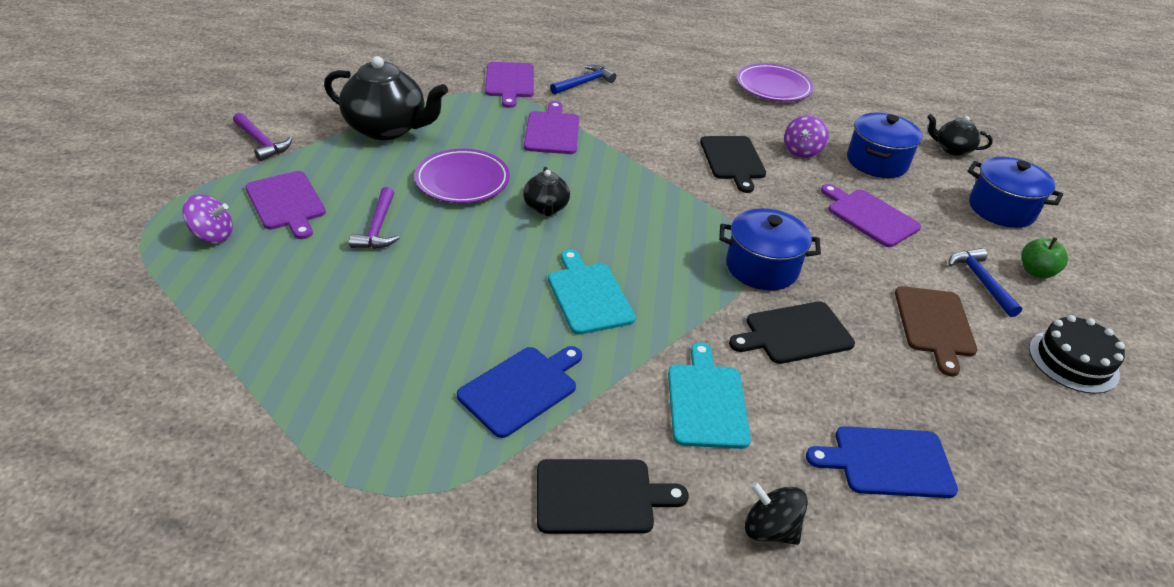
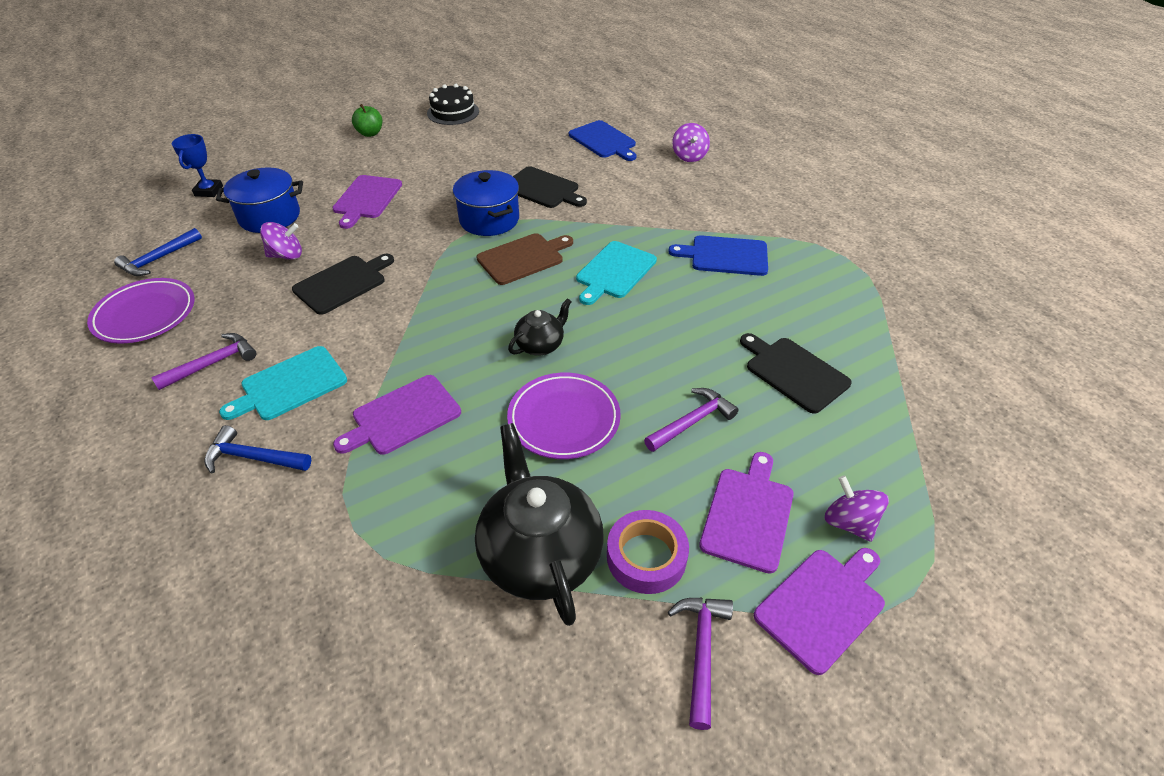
camera: 125 degrees left, 5 degrees up
(329, 156) = (646, 557): none -> purple tape
(509, 82) = (310, 527): purple cutting board -> purple cutting board (822, 605)
(600, 496) = (744, 201): black cutting board -> black cutting board (793, 372)
(689, 93) = (212, 363): none -> purple hammer
(706, 401) = (639, 196): turquoise cutting board -> turquoise cutting board (290, 385)
(770, 529) = (689, 156): black spinning top -> purple spinning top
(934, 325) = (472, 151): brown cutting board -> brown cutting board (523, 258)
(952, 149) = (209, 191): black teapot -> blue trophy
(981, 281) = (404, 147): blue hammer -> blue hammer (158, 259)
(1001, 209) = (296, 156): blue pot -> none

